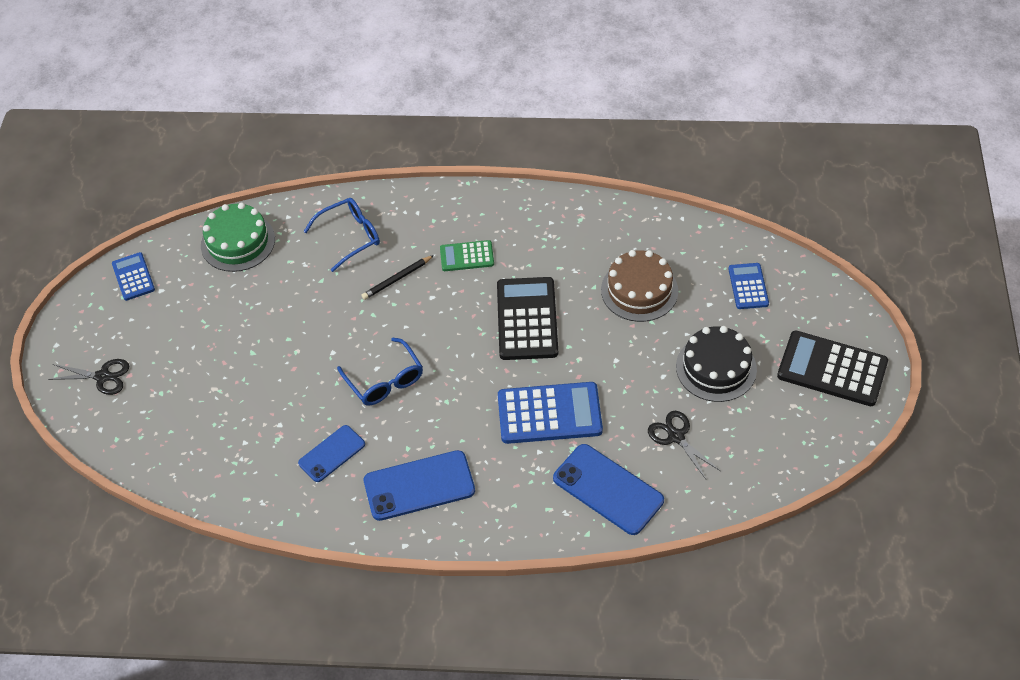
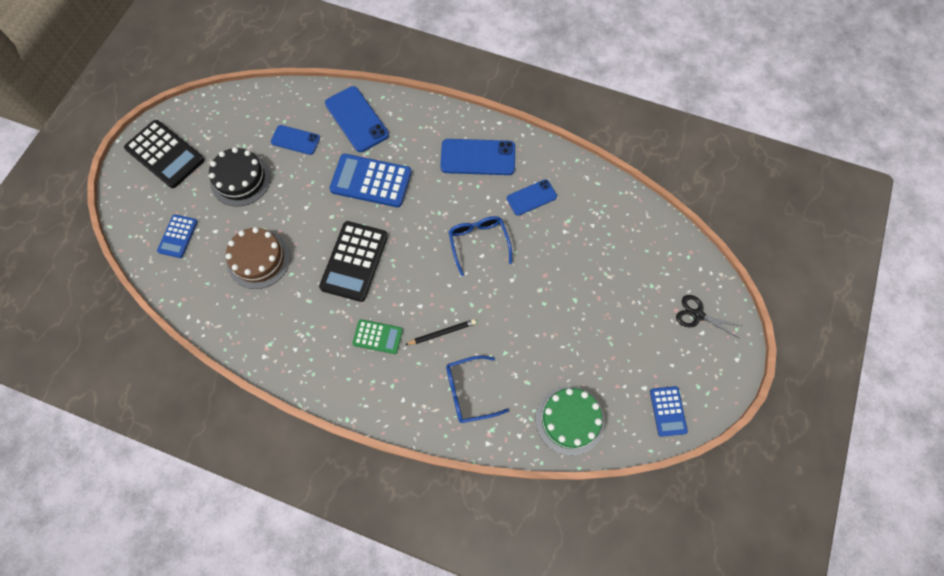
camera: 165 degrees left, 15 degrees up
(676, 436) = (295, 140): black scissors -> blue phone

